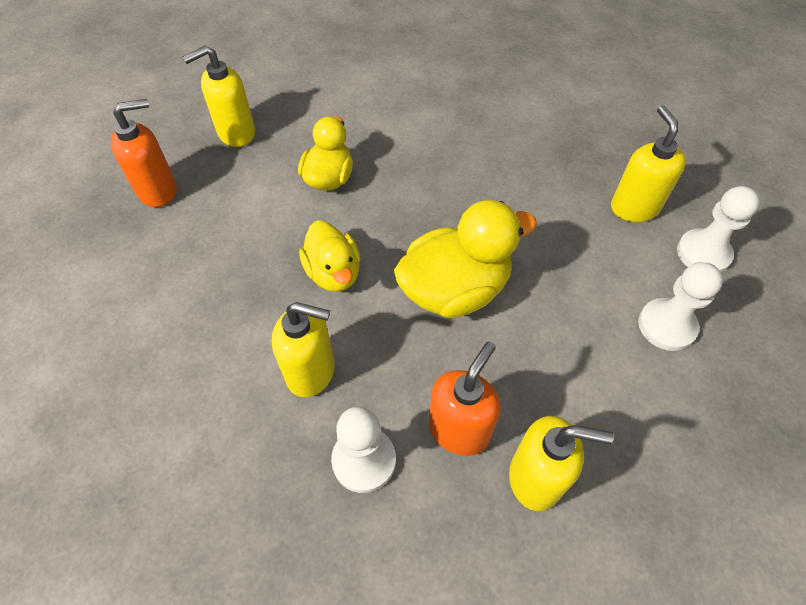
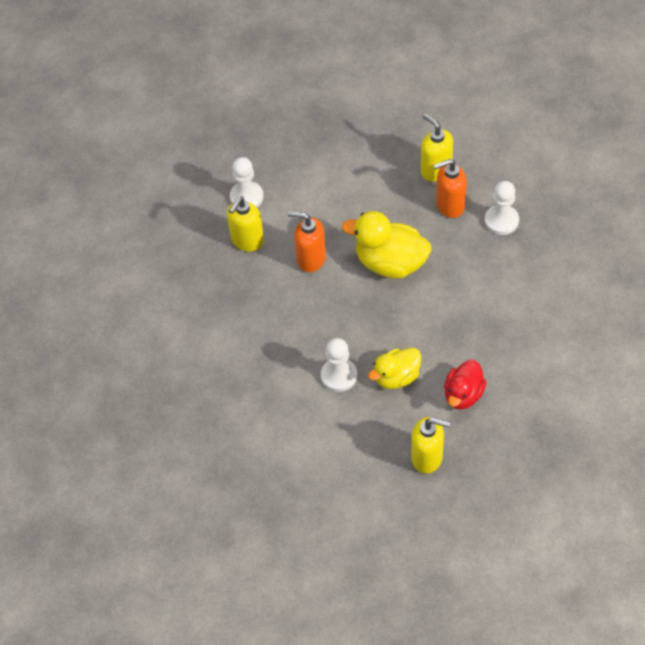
camera: 135 degrees left, 0 degrees up
(158, 190) = (508, 441): orange soap dispenser -> orange soap dispenser (311, 259)
(241, 204) = (463, 395): none -> red duck
(311, 371) = (496, 271): yellow soap dispenser -> none
(333, 273) = (444, 314): yellow duck -> none
(666, 326) = (309, 182): white pawn -> white pawn (339, 376)

